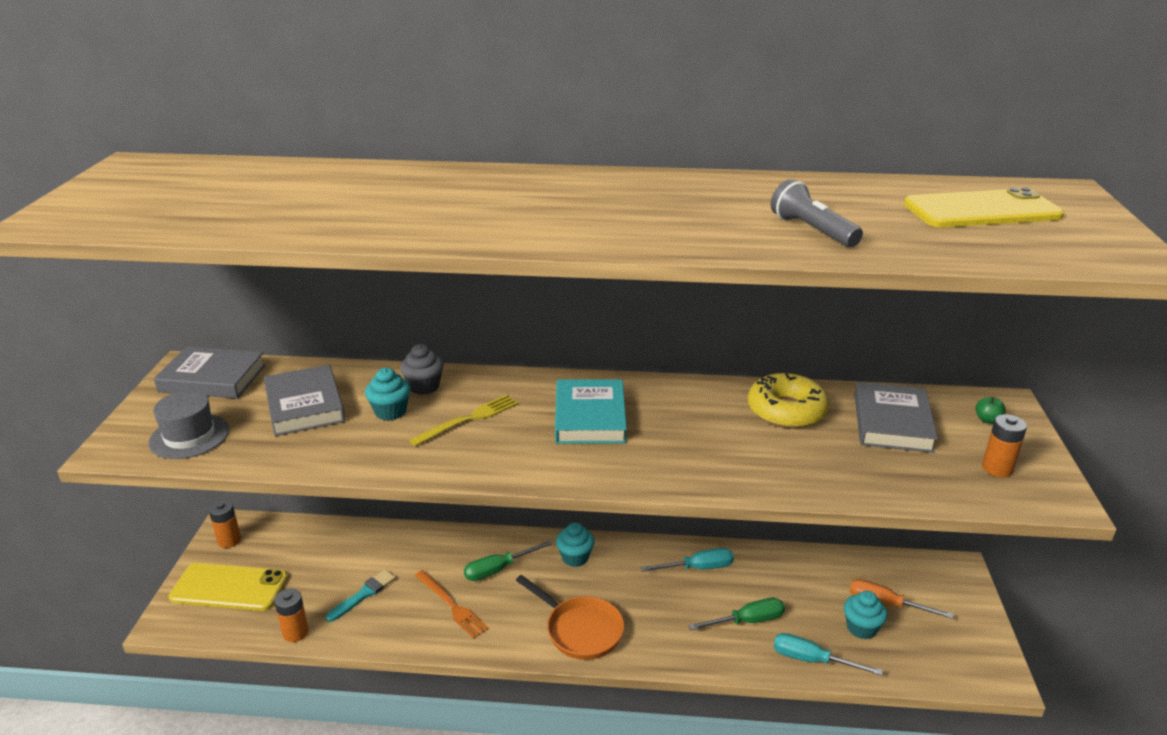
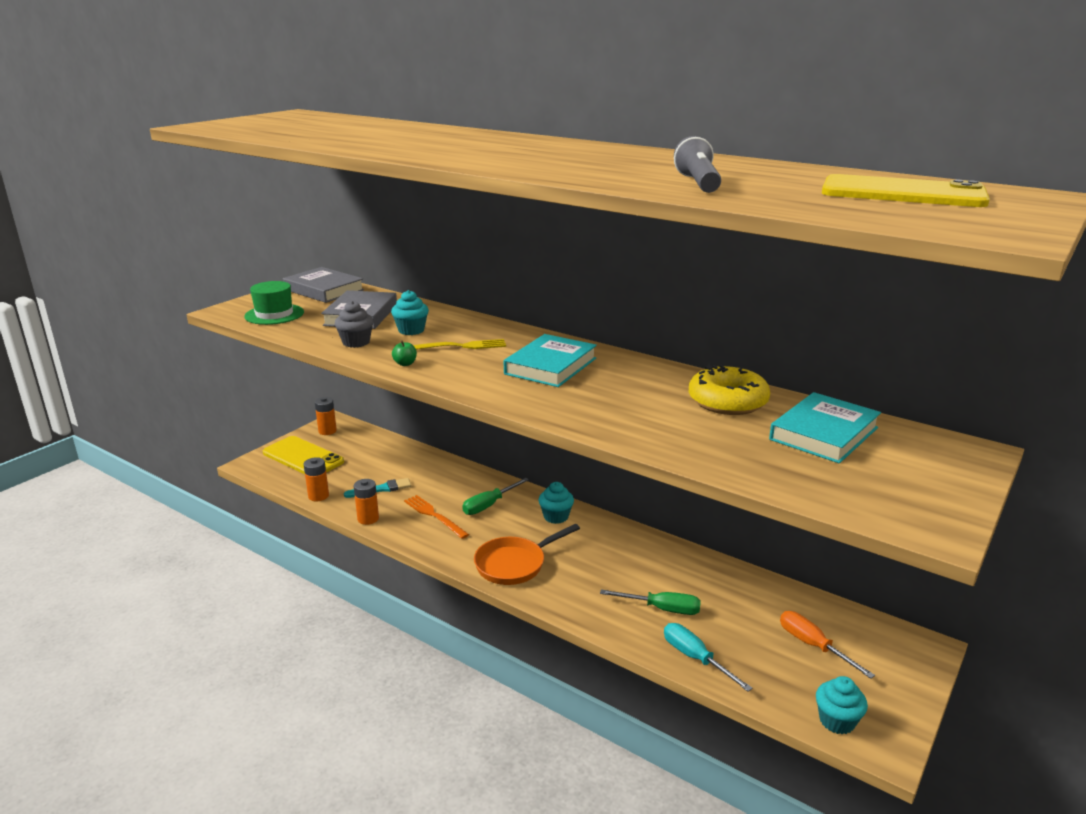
camera: 30 degrees right, 5 degrees down
(189, 436) = (274, 314): grey hat -> green hat
(424, 387) = (451, 322): grey cupcake -> grey cupcake (356, 342)
(451, 605) = (434, 515): orange fork -> orange fork turned 150 degrees clockwise
(498, 569) = (489, 505): green screwdriver -> green screwdriver turned 45 degrees counterclockwise
(580, 630) = (514, 564): orange pan -> orange pan turned 75 degrees clockwise
(698, 568) = (654, 557): turquoise screwdriver -> none
(861, 628) = (769, 653): turquoise cupcake -> turquoise cupcake (837, 721)
(892, 423) = (824, 433): grey book -> turquoise book
(987, 420) = (935, 457): green apple -> green apple (405, 364)
(997, 468) = (895, 491): orange battery -> orange battery (368, 519)

